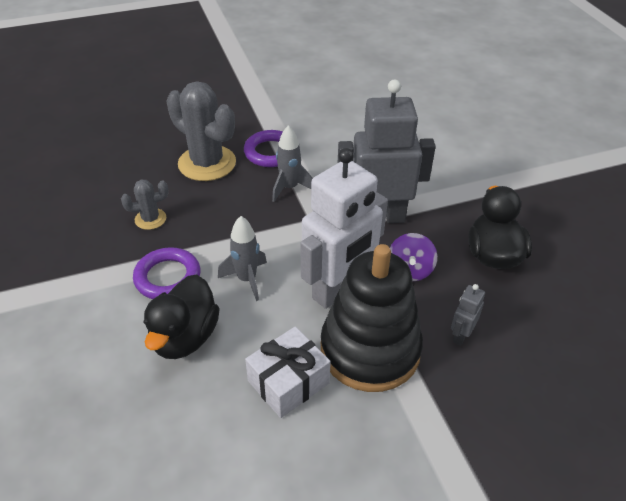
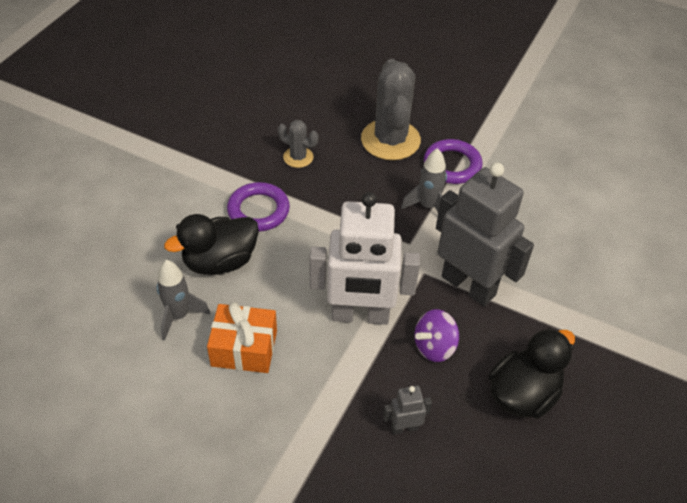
camera: 45 degrees right, 5 degrees up
(247, 279) = (307, 254): grey rocket -> grey rocket (179, 316)
(288, 382) = (244, 348): white gift -> orange gift
(370, 350) = (324, 376): black stacking toy -> none

